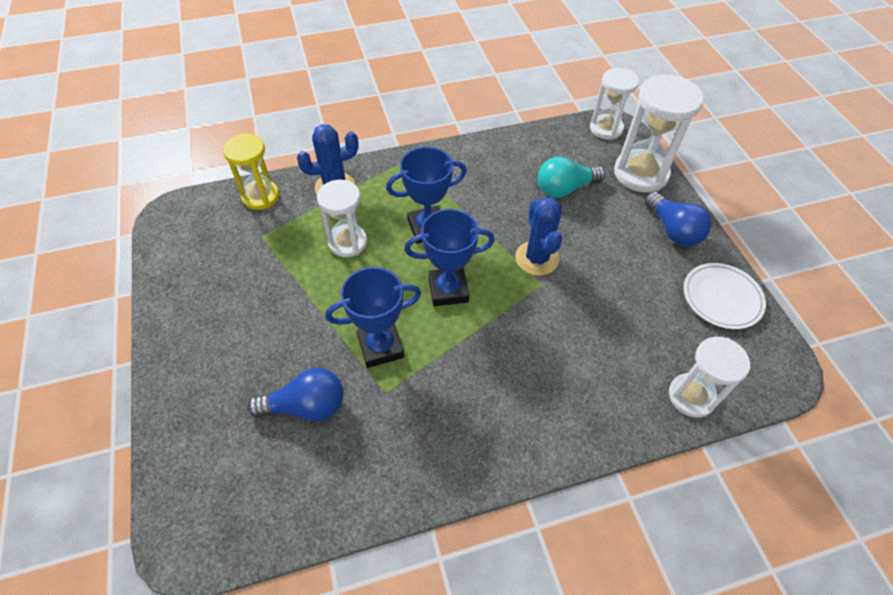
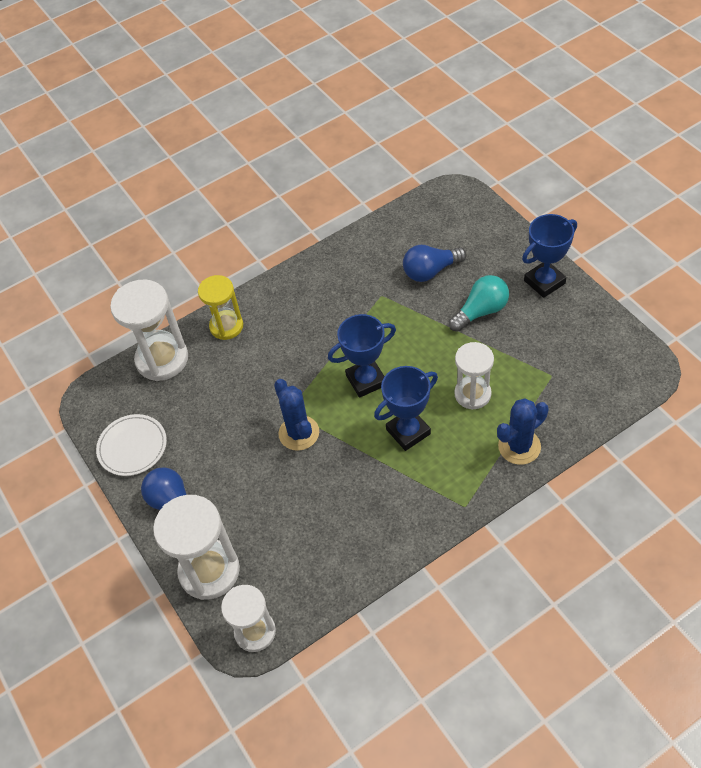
camera: 170 degrees right, 0 degrees up
(260, 196) = (582, 413): yellow hourglass -> yellow hourglass (226, 326)
(380, 347) = (399, 322): blue trophy -> blue trophy (544, 282)
(564, 189) = (288, 522): turquoise light bulb -> turquoise light bulb (481, 311)
(691, 396) = (162, 359): white hourglass -> white hourglass, size x1.54

